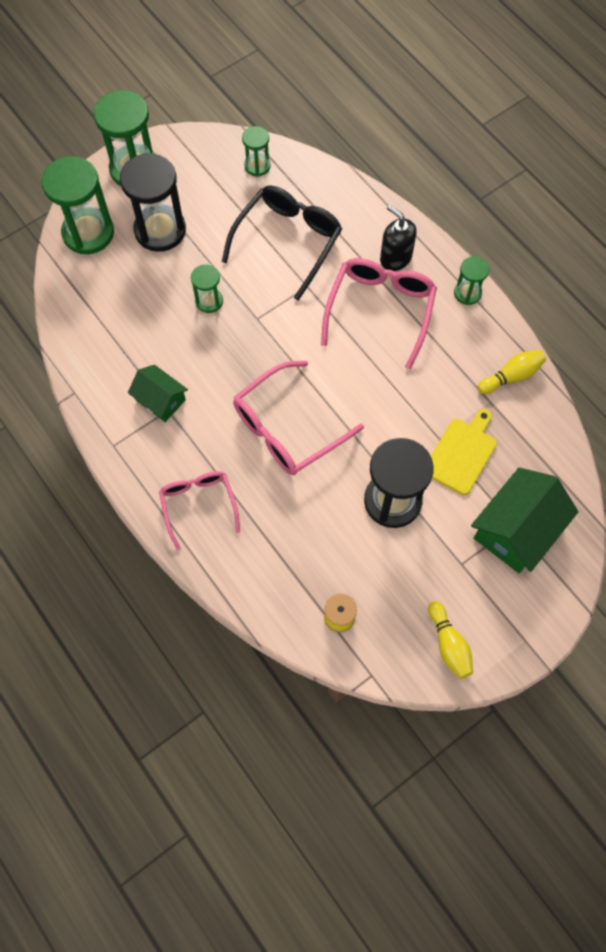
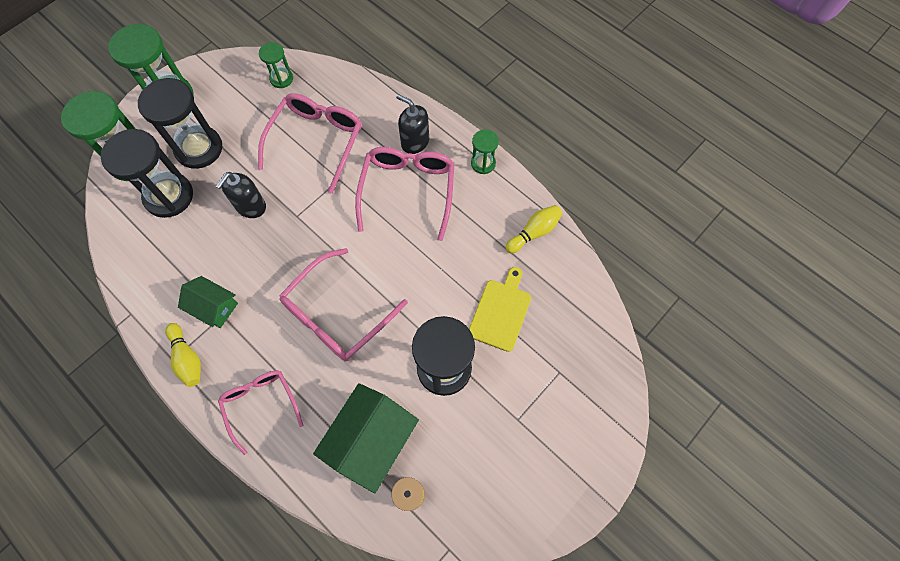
camera: 10 degrees left, 0 degrees up
(123, 277) = (169, 196): none -> black hourglass
(209, 301) = (250, 206): green hourglass -> black soap dispenser
(287, 241) = (316, 141): black glasses -> pink glasses
(449, 644) = (518, 503): yellow bowling pin -> yellow bowling pin (187, 358)
(516, 530) = (562, 376): green house -> green house (371, 440)

